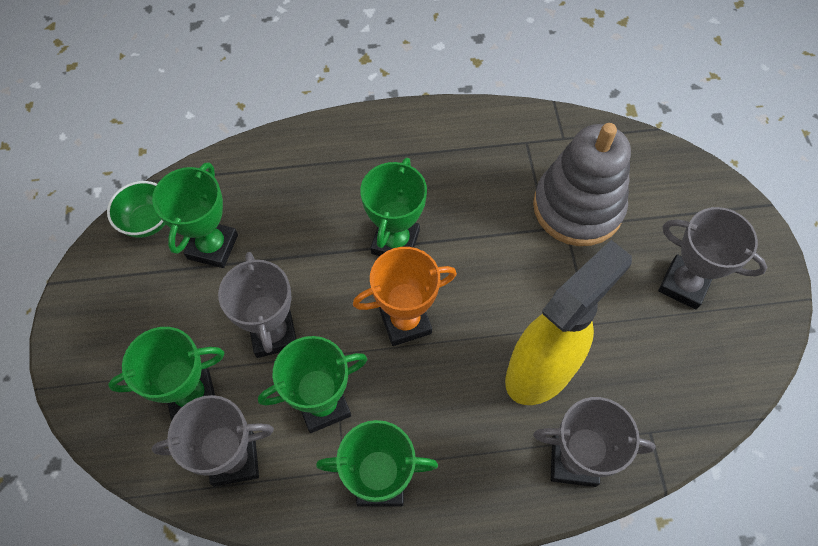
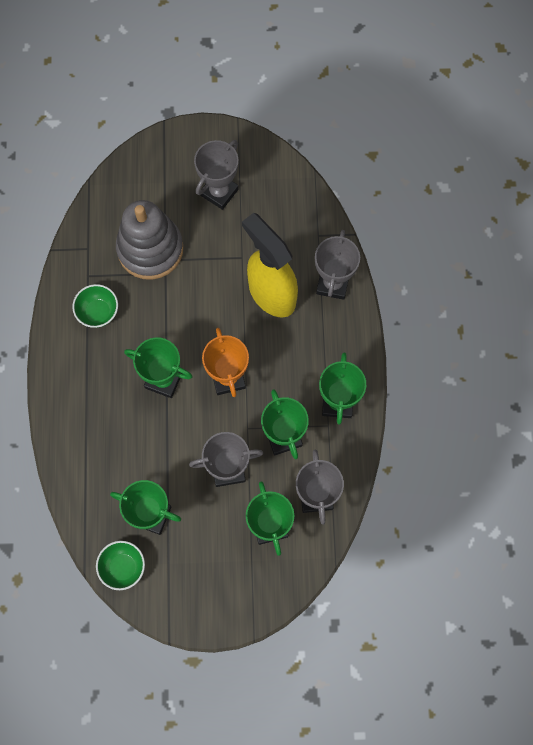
camera: 85 degrees left, 10 degrees up
(479, 159) = (98, 312): none -> green bowl

